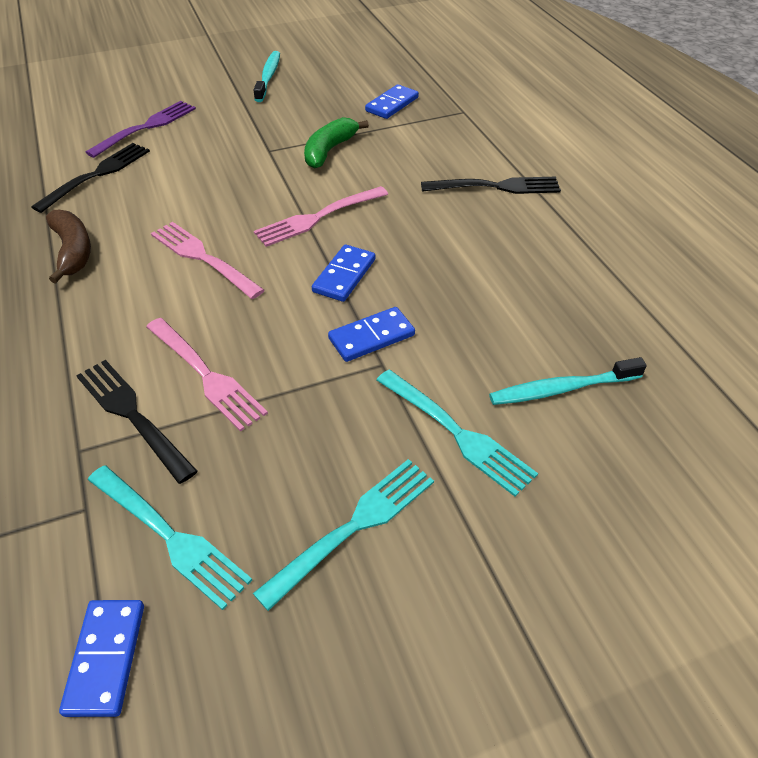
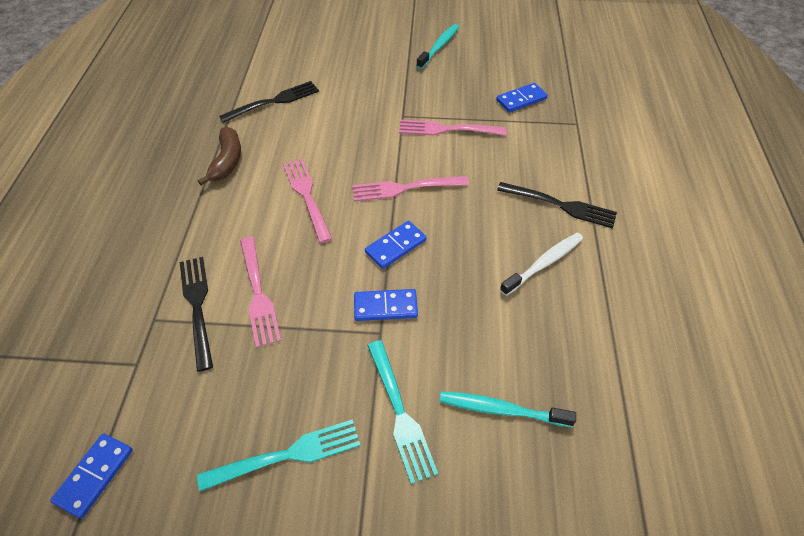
camera: 25 degrees right, 5 degrees up
(146, 127) = (327, 69): purple fork -> none
(170, 537) = (173, 408): turquoise fork -> none
(329, 150) = (447, 129): green banana -> pink fork
(514, 243) = (544, 263): none -> white toothbrush

